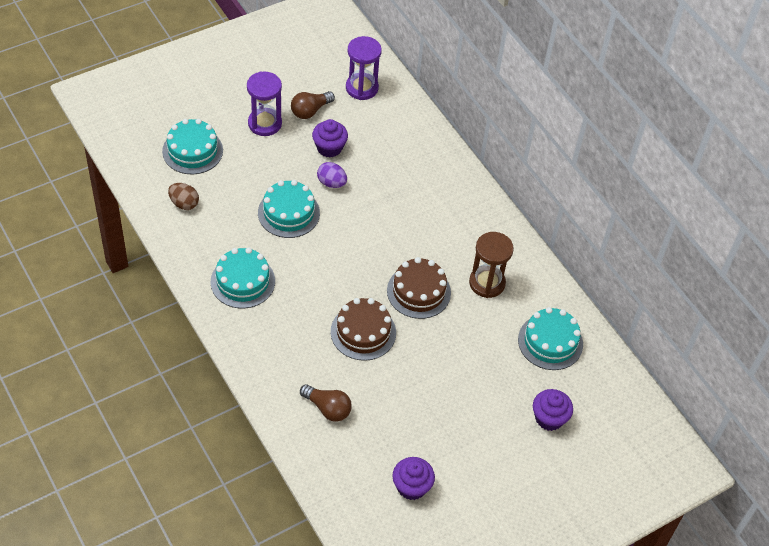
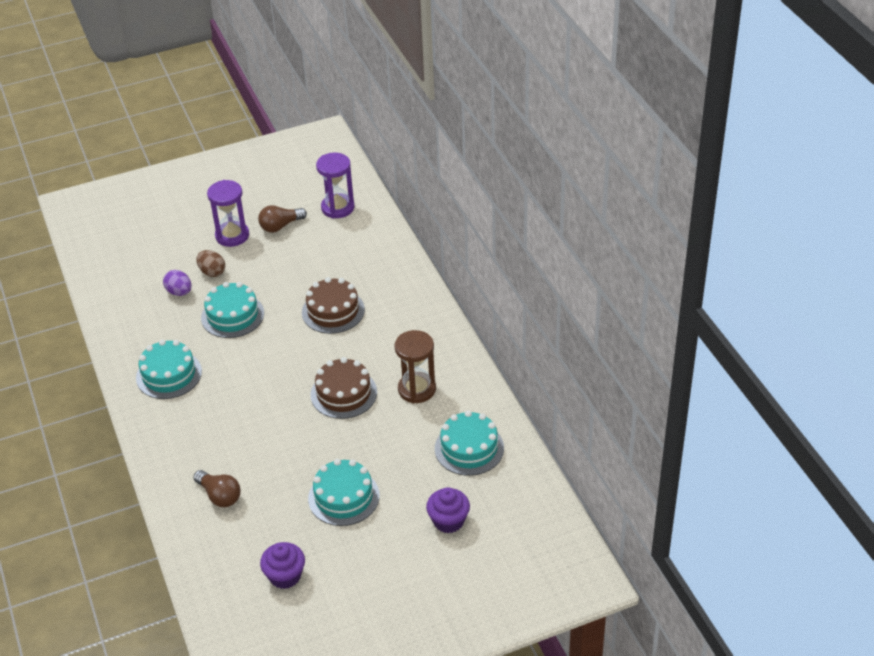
camera: 15 degrees right, 10 degrees down
(184, 203) = (132, 303): brown egg -> brown egg (212, 272)
(192, 151) = (154, 257): turquoise cake -> turquoise cake (343, 497)
(329, 148) = (290, 259): purple cupcake -> none
(331, 183) = (283, 291): purple egg -> purple egg (179, 292)
(363, 332) = (276, 427): brown cake -> brown cake (333, 311)

